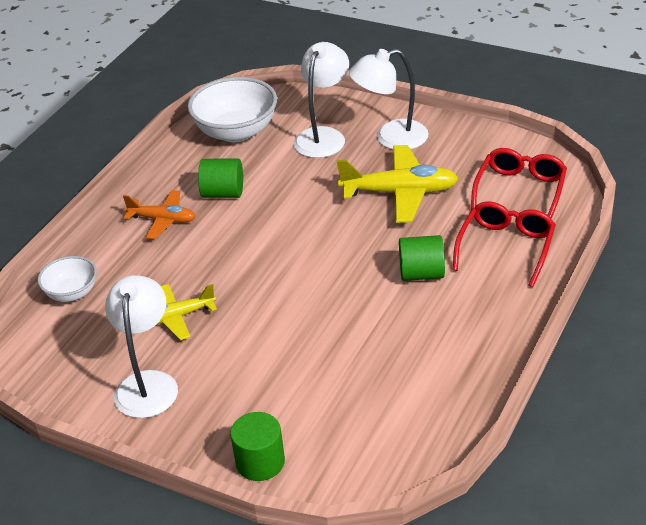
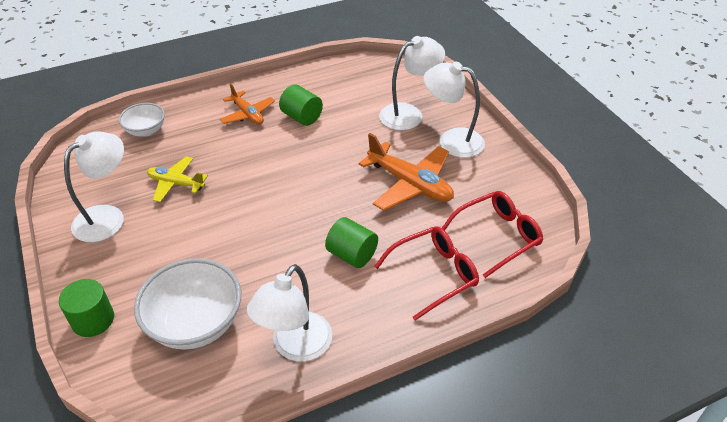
camera: 35 degrees right, 5 degrees up
(236, 132) = (359, 80): white bowl -> white bowl (195, 324)
(400, 193) = (410, 184): yellow plane -> orange plane
(464, 364) = (295, 347): none -> white lamp

